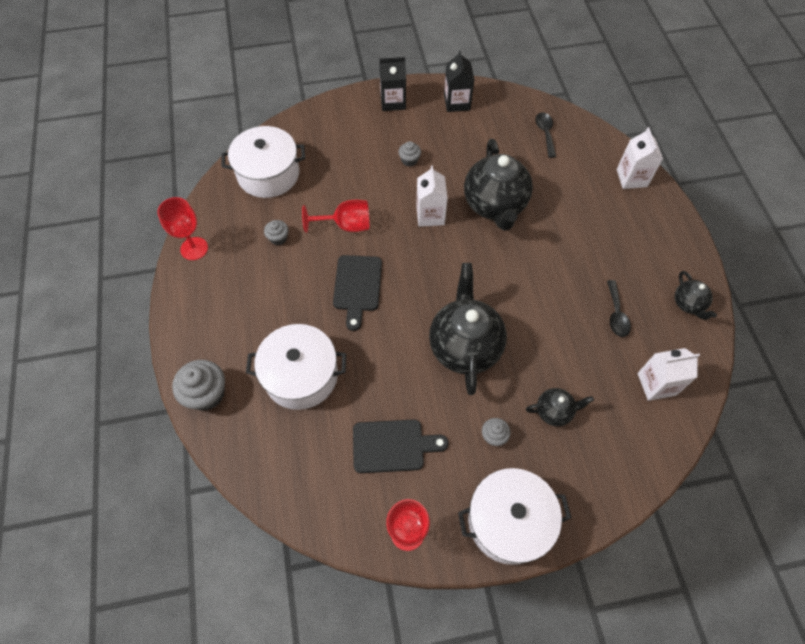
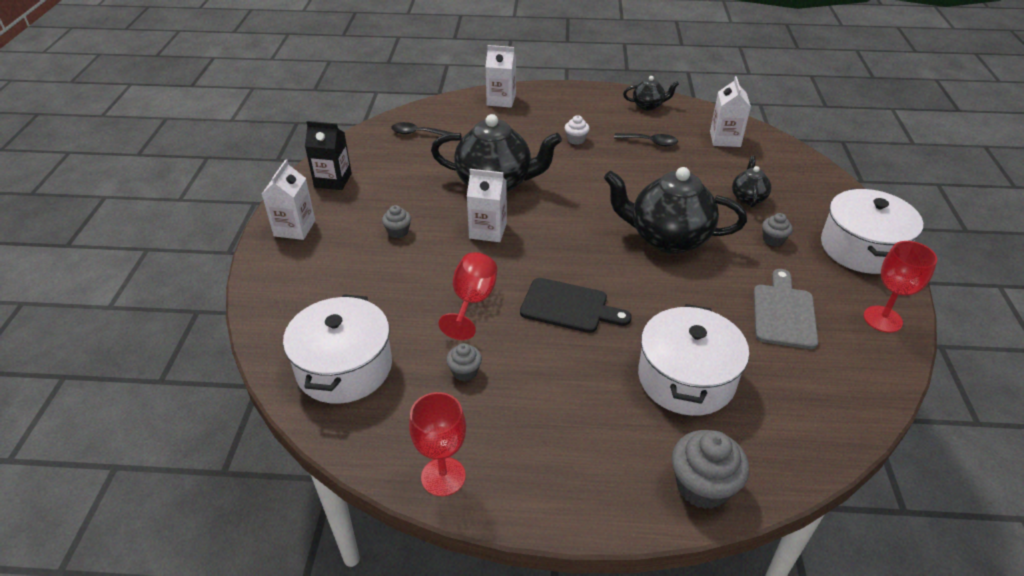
camera: 75 degrees left, 20 degrees down
(393, 102) = (294, 228): black carton -> white carton
(393, 446) = (783, 313): black cutting board -> grey cutting board
(591, 251) = (576, 140): none -> white cupcake

